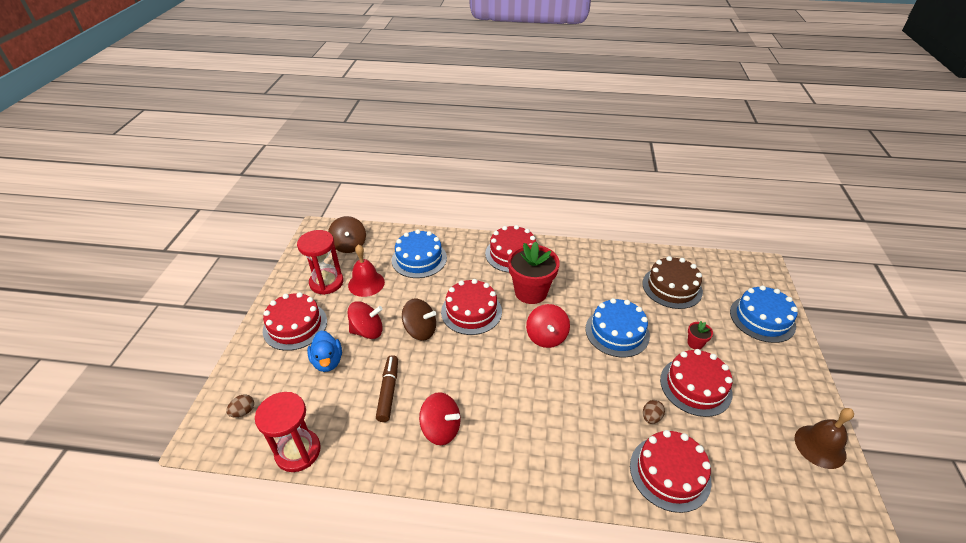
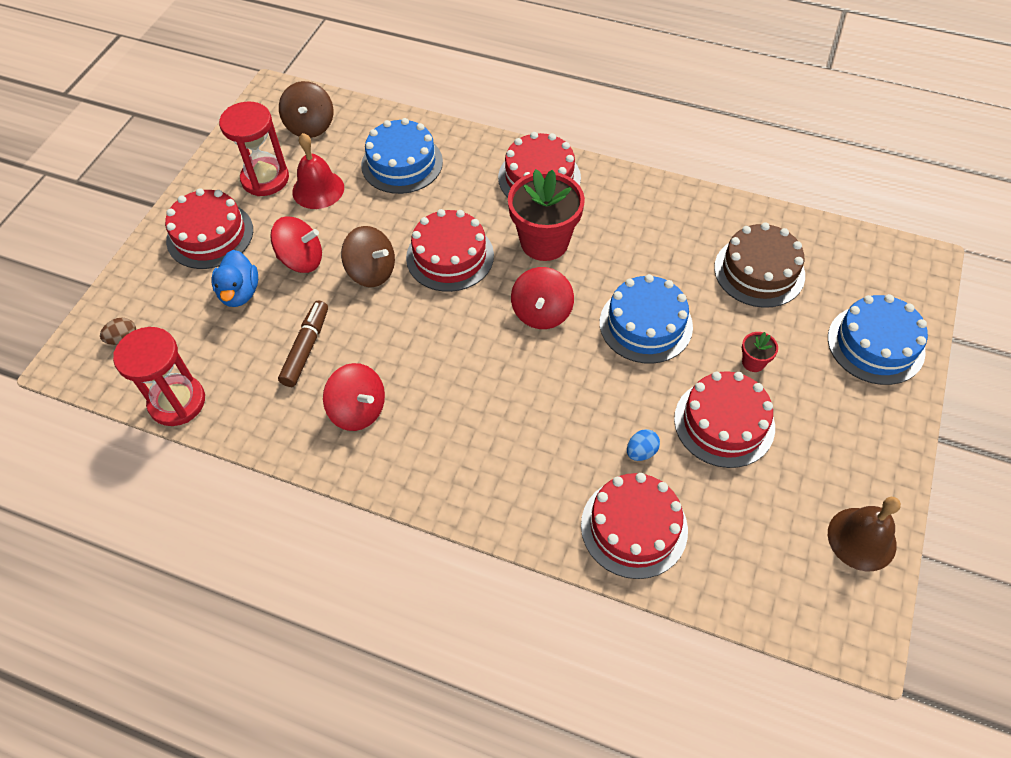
camera: 15 degrees right, 15 degrees up
(651, 417) = (641, 452): brown egg -> blue egg

